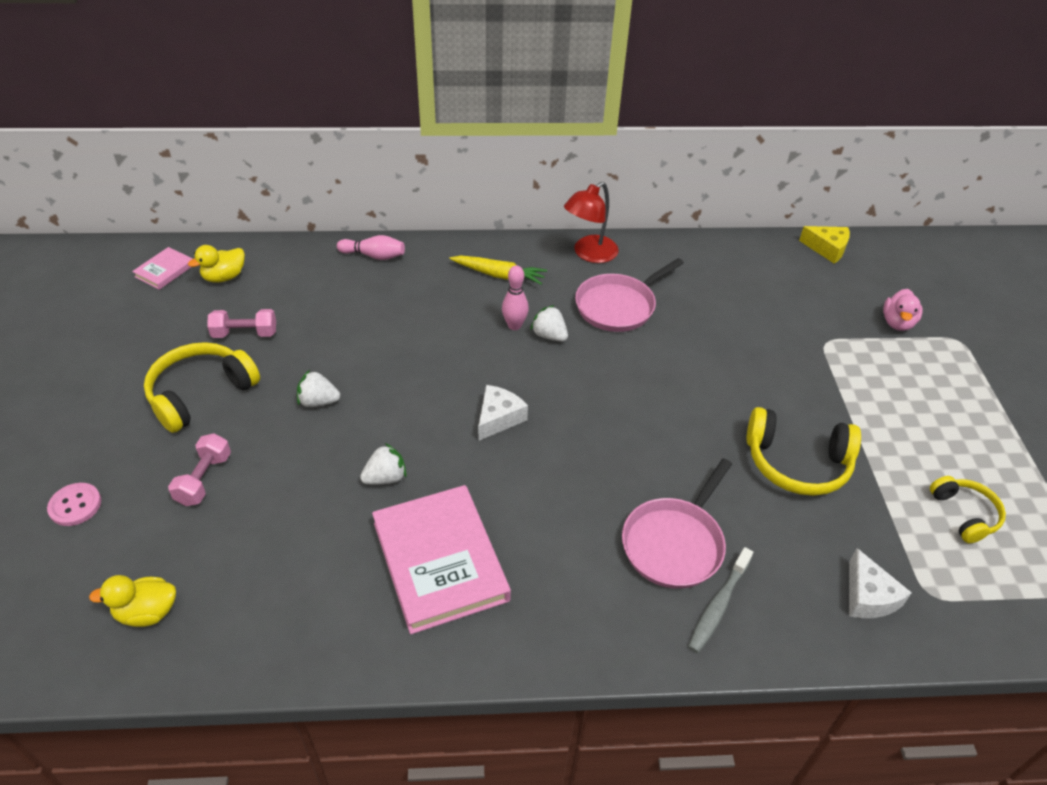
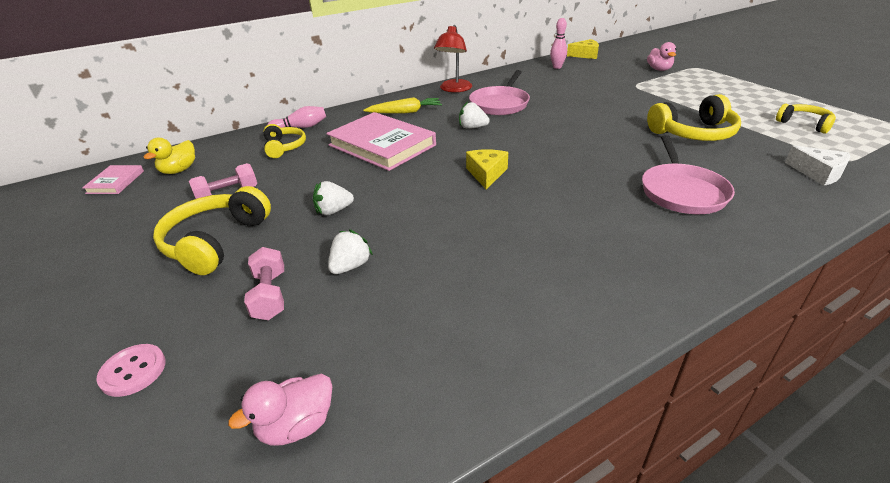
camera: 25 degrees left, 10 degrees down
(147, 612) = (296, 426): yellow duck -> pink duck
(337, 283) = (284, 147): none -> yellow headphones
(385, 478) = (438, 234): white strawberry -> white strawberry (350, 266)
(440, 561) = (539, 265): pink book -> pink book (382, 145)
(498, 418) = (486, 174): white cheese -> yellow cheese
(514, 325) = (443, 130): pink bowling pin -> pink bowling pin (557, 67)
(718, 606) = (751, 210): grey toothbrush -> none

